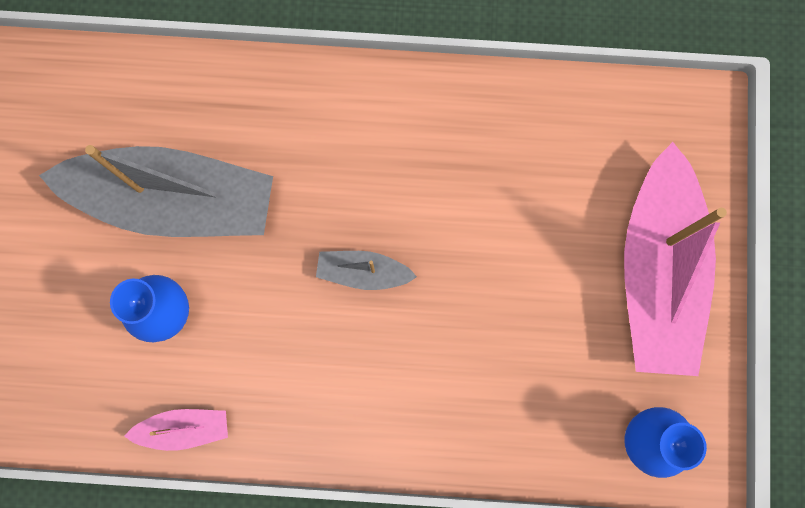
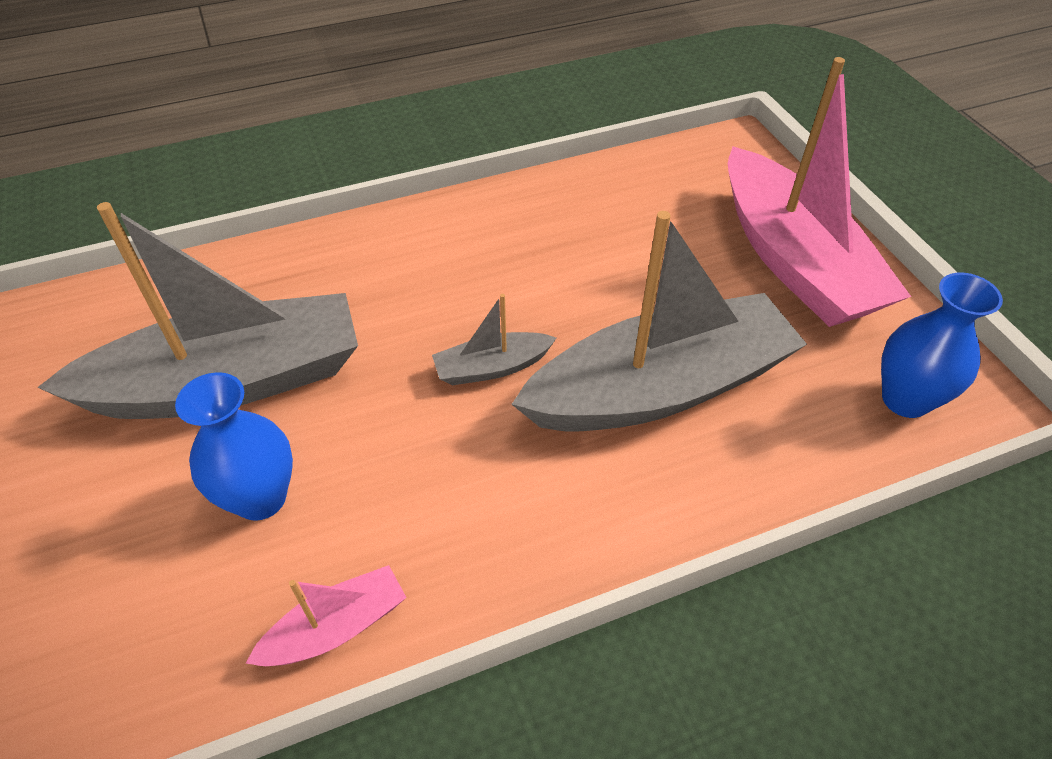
camera: 25 degrees left, 30 degrees down
(474, 347) = (660, 388): none -> grey boat

